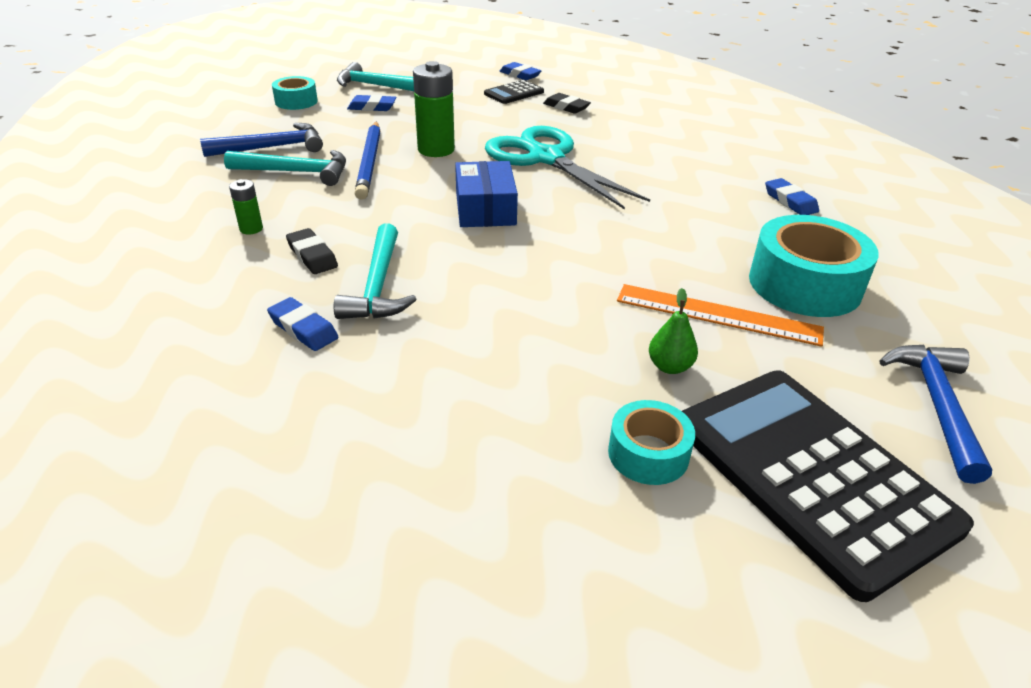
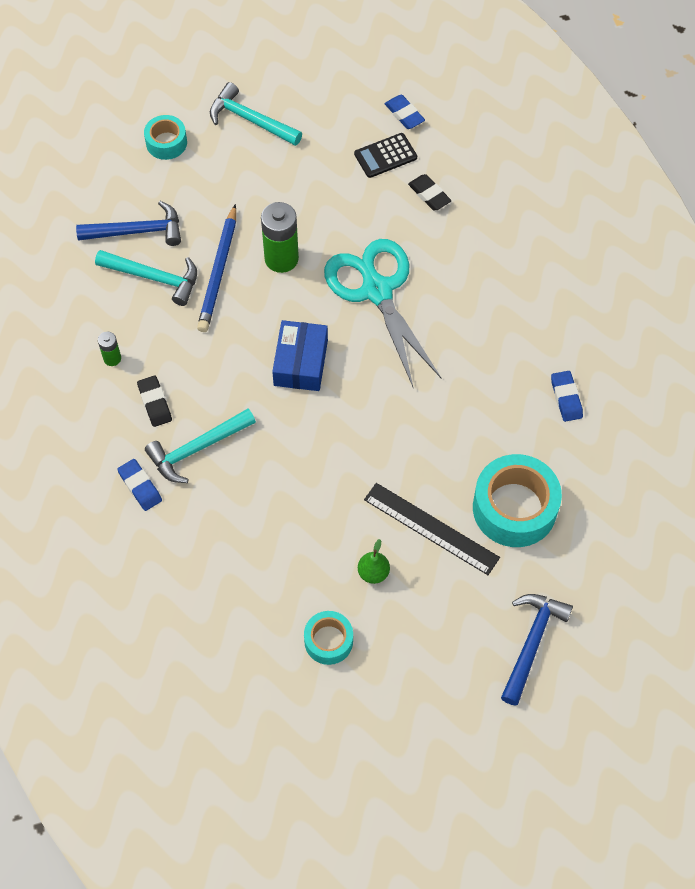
camera: 15 degrees right, 25 degrees up
(372, 107) = (237, 166): blue eraser -> none
(378, 286) = (197, 449): turquoise hammer -> turquoise hammer turned 45 degrees clockwise
(718, 314) = (431, 528): orange ruler -> black ruler
(811, 475) = (418, 677): black calculator -> none

